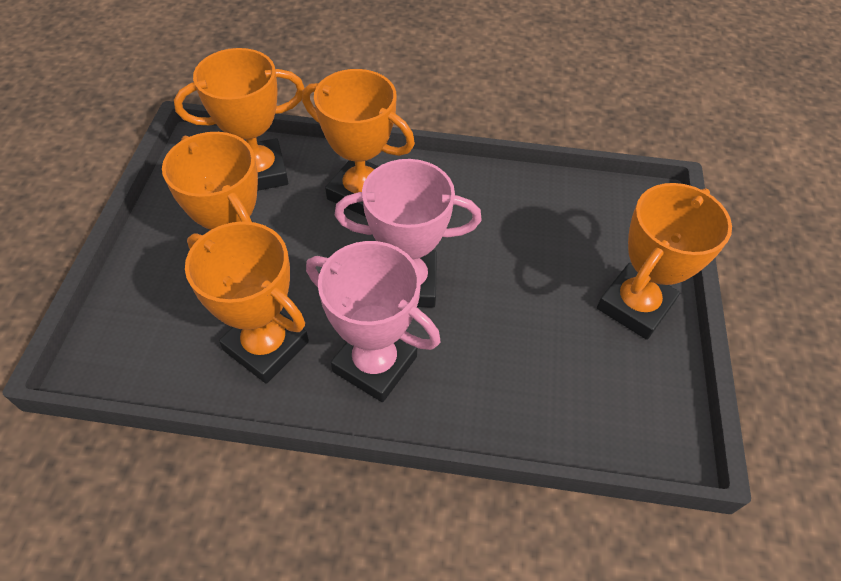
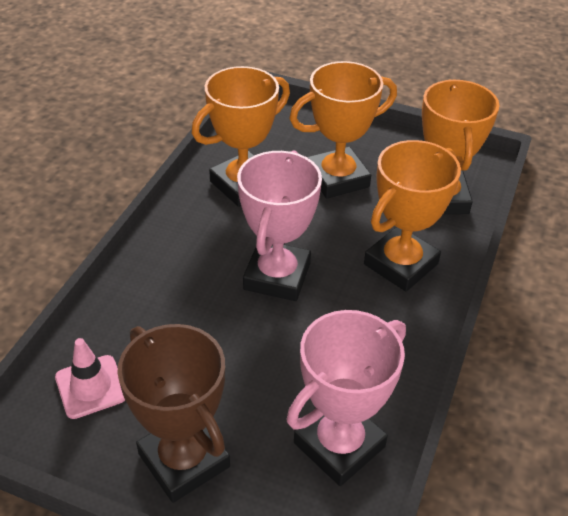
camera: 105 degrees right, 10 degrees down
(375, 364) = (201, 241): pink trophy -> pink trophy (339, 445)
(602, 404) = (91, 387): none -> pink traffic cone
(634, 305) = (184, 460): orange trophy -> brown trophy

